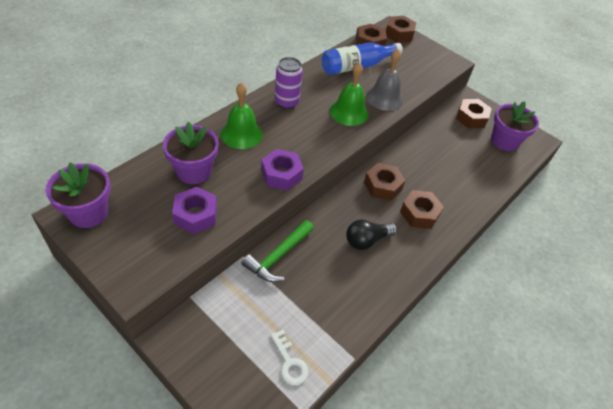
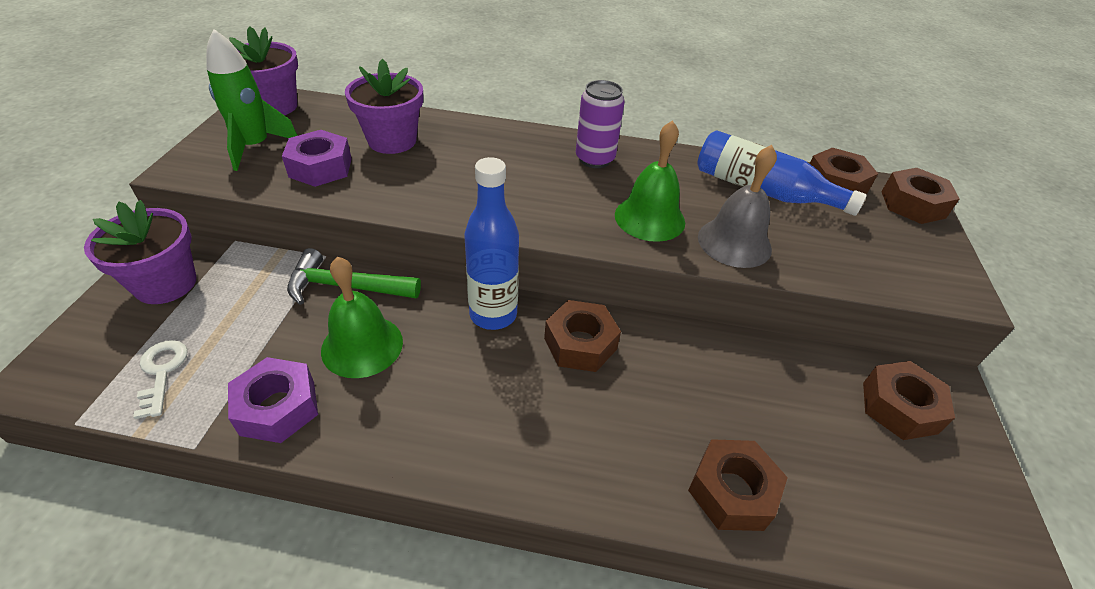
camera: 60 degrees right, 5 degrees down
(139, 239) = (255, 147): none -> green rocket
(241, 134) = (492, 148): green bell -> green bell (362, 345)
(281, 174) = (451, 204): purple nut -> purple nut (278, 407)
(289, 362) = (162, 372): white key -> white key turned 135 degrees clockwise
(343, 206) = (493, 314): none -> blue bottle
(367, 240) = (446, 369): black light bulb -> none
(419, 214) = (564, 418): brown nut -> brown nut (732, 491)
(504, 141) = (914, 493): purple flower pot -> purple flower pot (165, 284)

